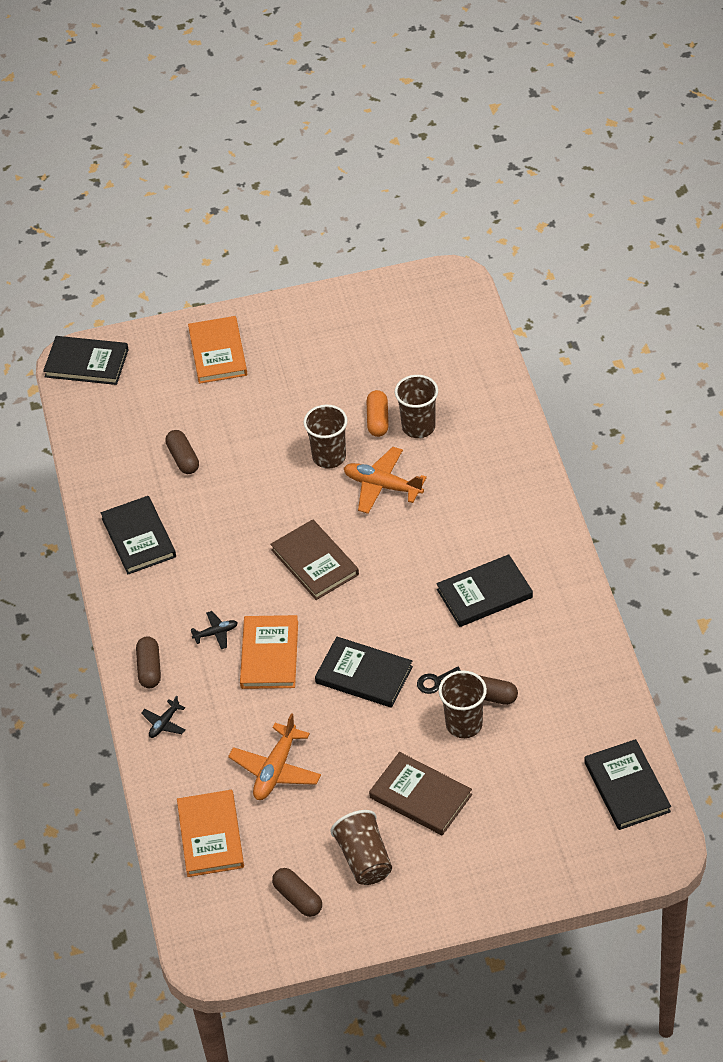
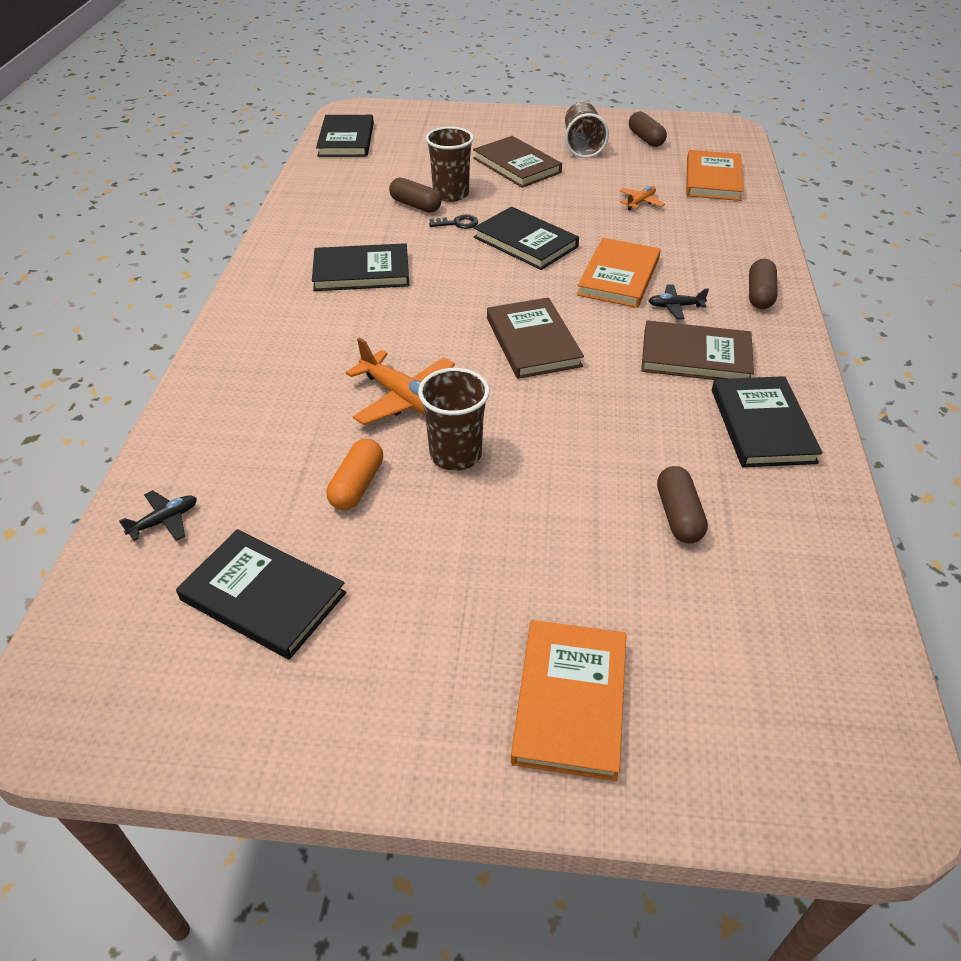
camera: 165 degrees left, 5 degrees down
(86, 363) = (853, 773): black book -> black book (263, 597)
(164, 723) = (747, 252): black plane -> black plane (164, 521)
(191, 585) = (695, 356): none -> brown book
(276, 770) = (640, 202): orange plane -> orange plane, size x0.53
(418, 427) = (307, 458): brown cup -> none

